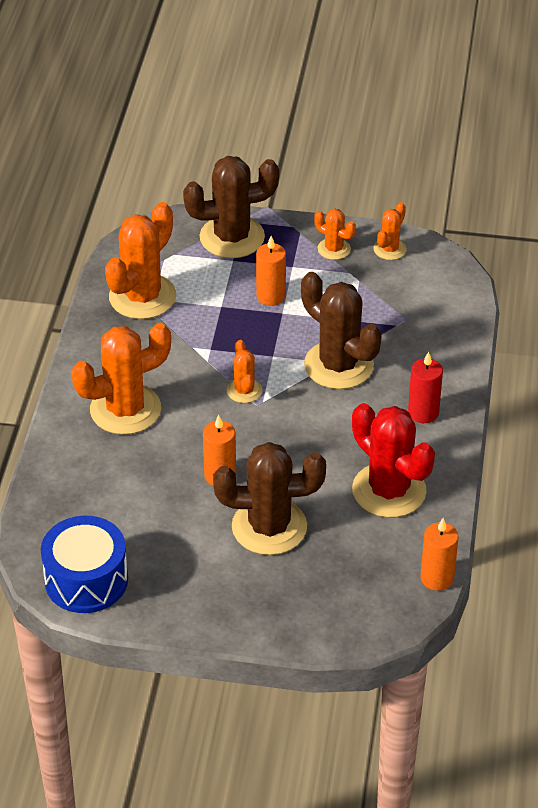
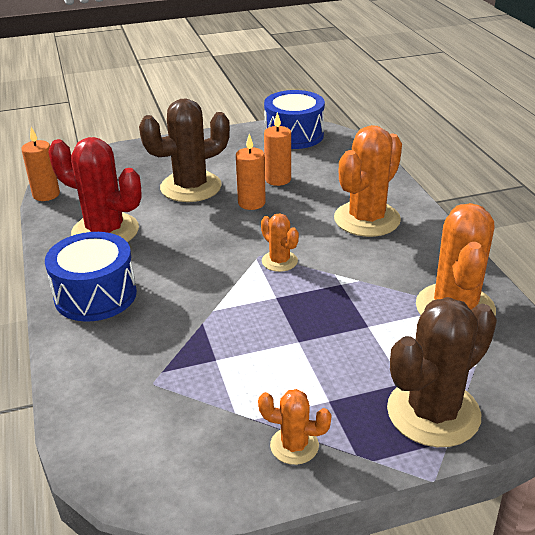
camera: 155 degrees right, 10 degrees down
(271, 296) = (325, 355): orange candle -> orange candle (278, 179)
(338, 365) = (203, 309): brown cactus -> none
(389, 249) = (218, 475): orange cactus -> none
(423, 412) = (95, 295): red candle -> blue drum

